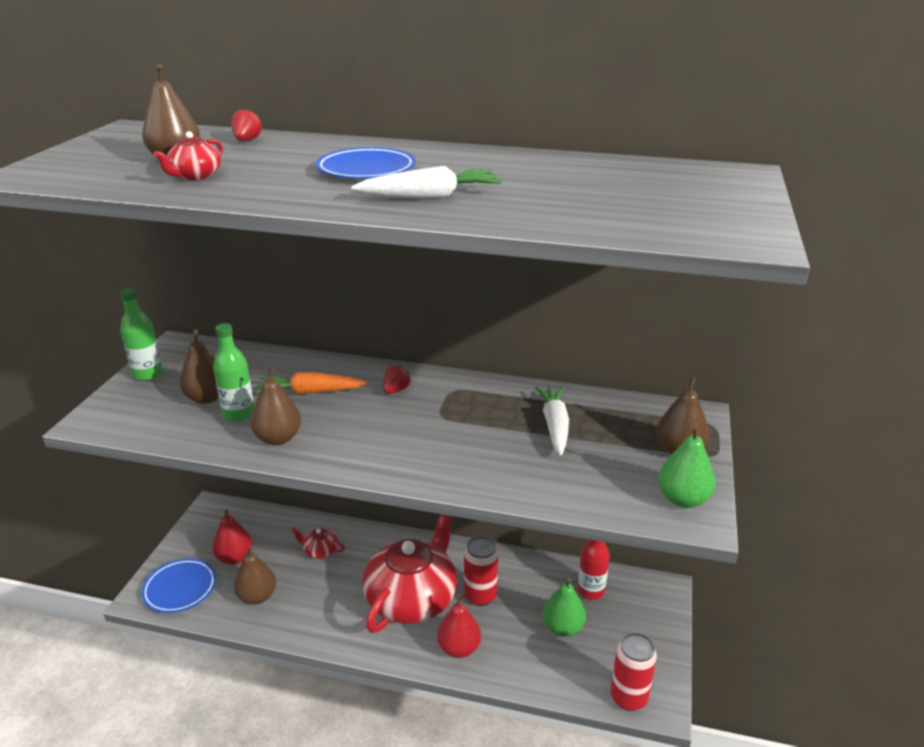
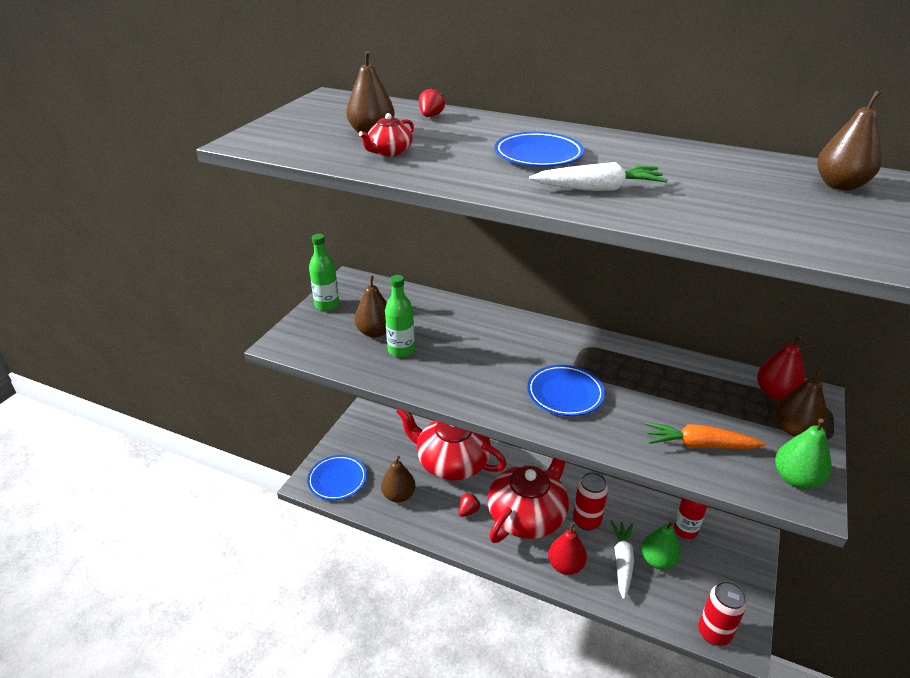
camera: 10 degrees right, 5 degrees up
(235, 558) = (382, 459): red pear -> red pear (775, 393)
(278, 438) = (434, 376): brown pear -> brown pear (840, 185)
(311, 392) = (462, 336): orange carrot -> orange carrot (700, 445)
(320, 550) = (451, 462): red teapot -> red teapot, size x2.48
(396, 390) = (535, 342): red strawberry -> red strawberry (468, 511)
(431, 441) = (565, 394): none -> blue plate
(554, 426) = (677, 392): white carrot -> white carrot (622, 562)

